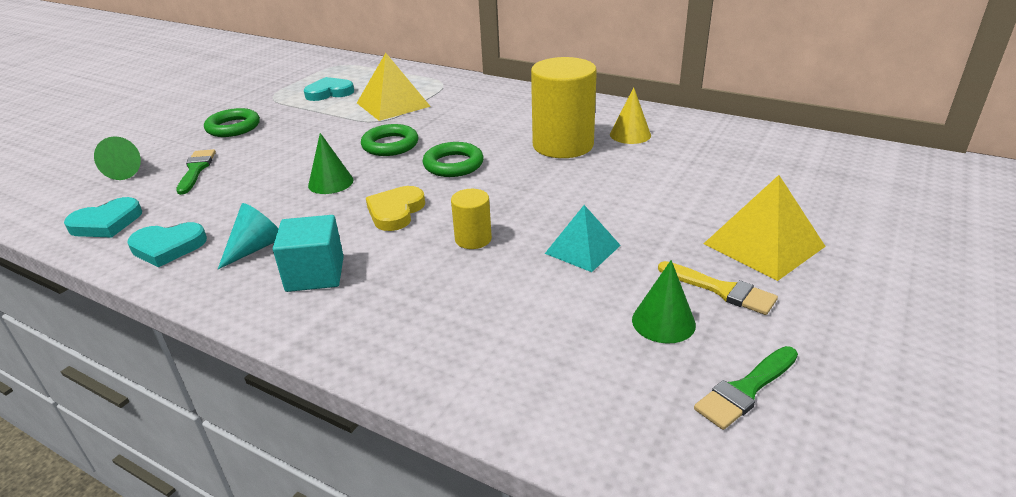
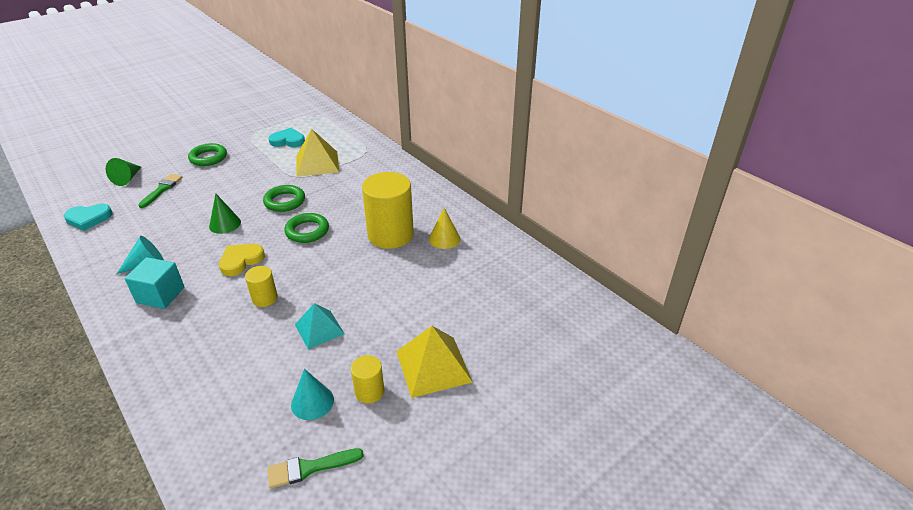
camera: 20 degrees right, 5 degrees up
(168, 247) = (104, 248): turquoise heart -> none
(663, 322) = (312, 402): green cone -> turquoise cone
(721, 290) = (369, 391): yellow brush -> yellow cylinder

